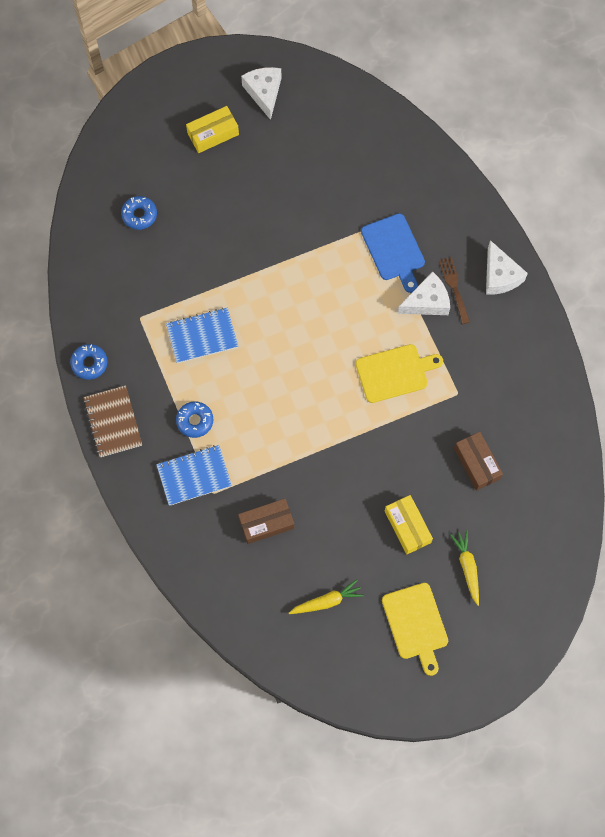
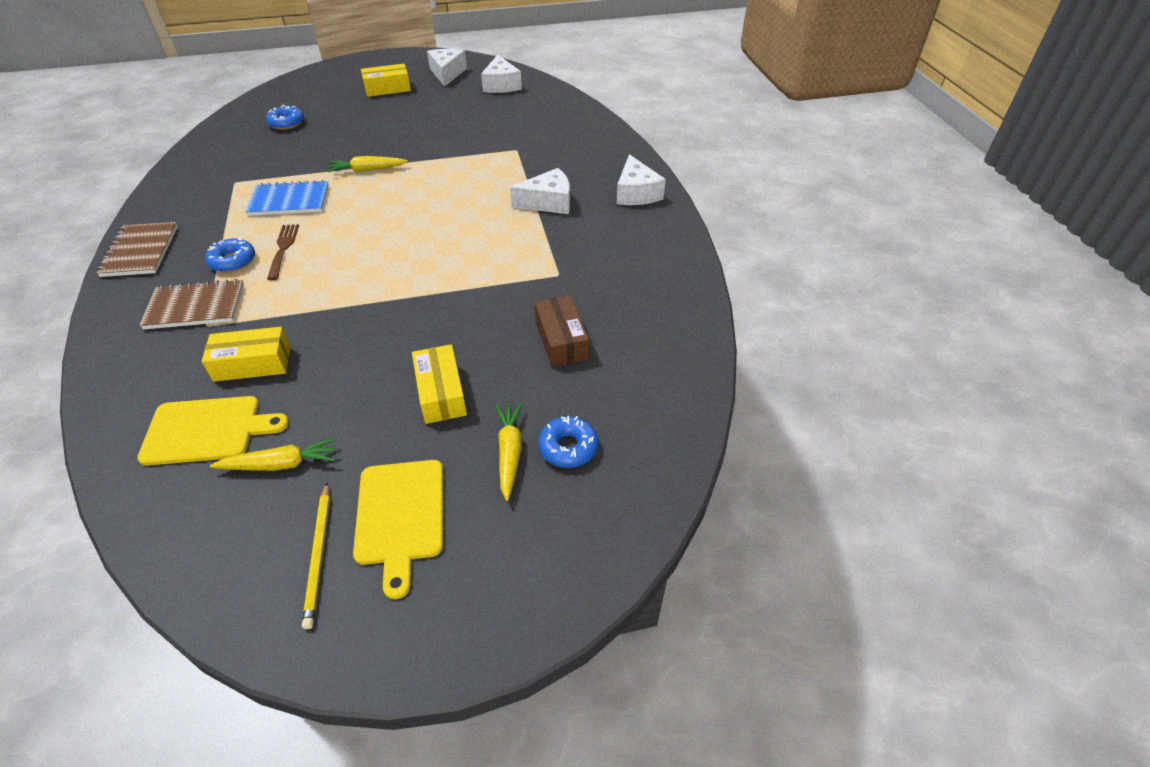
camera: 10 degrees right, 25 degrees down
(89, 363) = (155, 206): blue donut -> blue donut (568, 447)
(194, 476) = (195, 307): blue notebook -> brown notebook
(251, 280) = (367, 170): none -> yellow carrot
(266, 523) = (252, 363): brown box -> yellow box
(328, 108) = (501, 85): none -> white cheese
(379, 657) = (319, 555): none -> yellow pencil
(393, 250) = (526, 166): blue cutting board -> none
(394, 373) = (488, 250): yellow cutting board -> yellow cutting board (207, 430)
(454, 288) = (582, 196): brown fork -> brown fork (283, 249)

